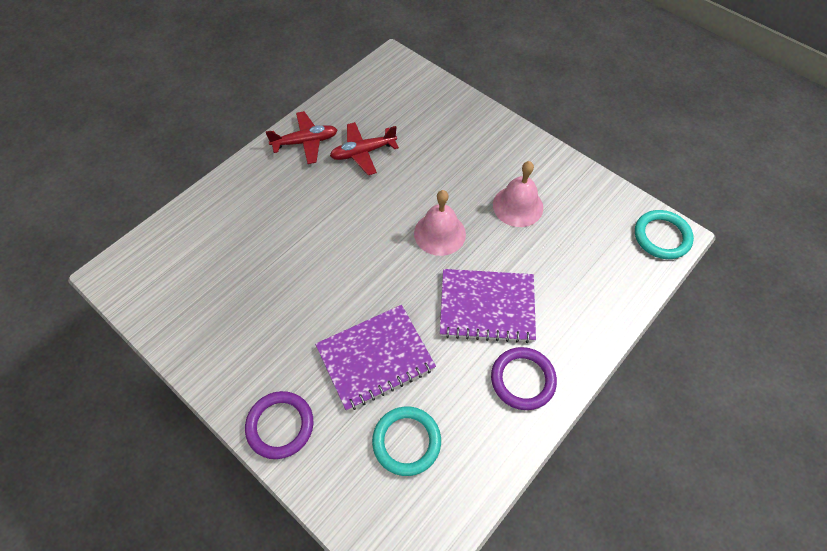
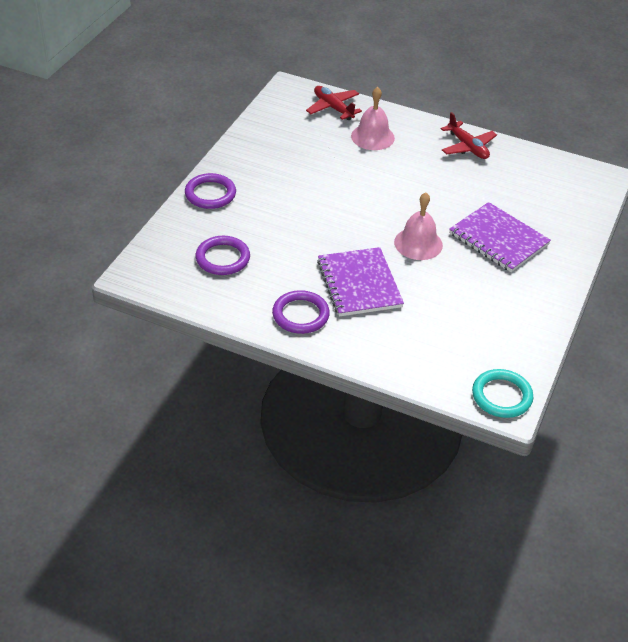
camera: 70 degrees right, 15 degrees down
(363, 152) = (478, 182): red plane -> red plane (333, 108)
(375, 358) = (283, 229): purple notebook -> purple notebook (498, 239)
(406, 441) = (223, 258): turquoise ring -> purple ring
(518, 206) = (478, 288): pink bell -> pink bell (372, 137)

